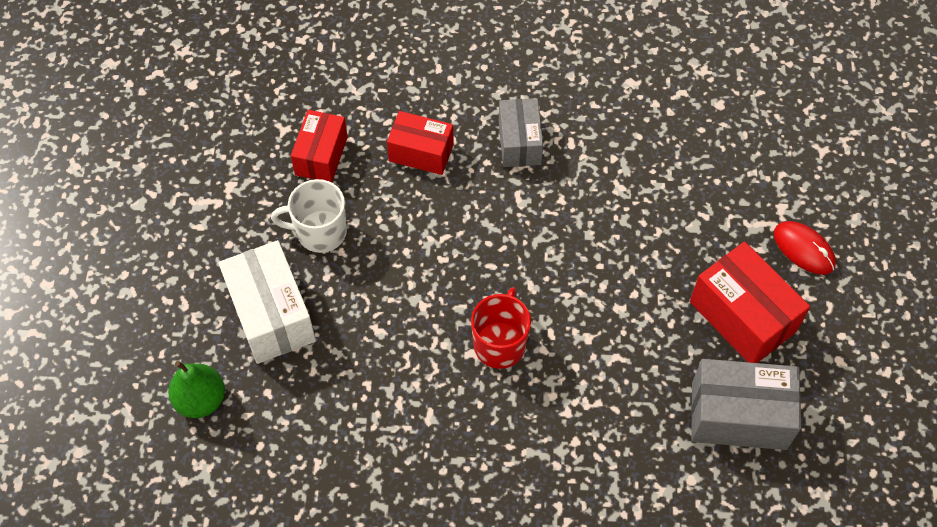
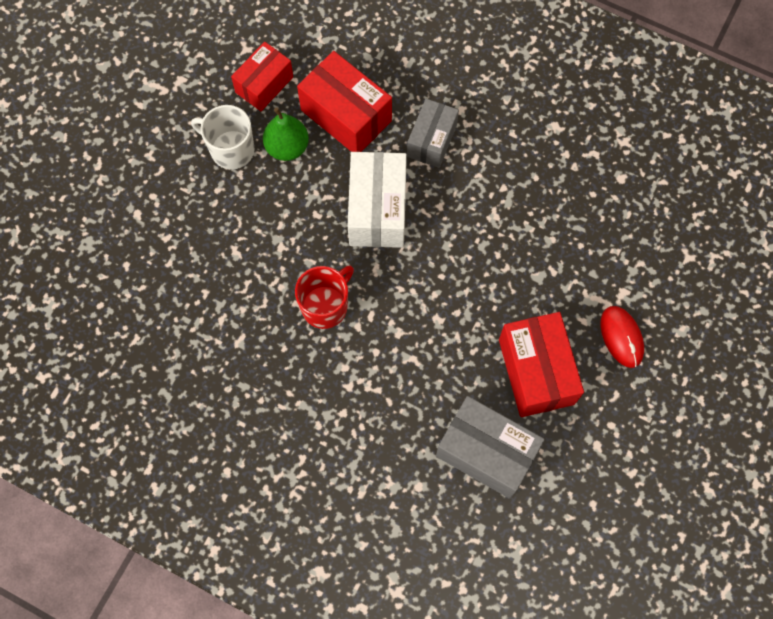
camera: 25 degrees right, 10 degrees up
(201, 399) = (74, 248): green pear -> green pear (287, 147)
(271, 315) = (159, 202): white box -> white box (377, 210)
(421, 153) = (346, 115): red box -> red box, size x1.51

